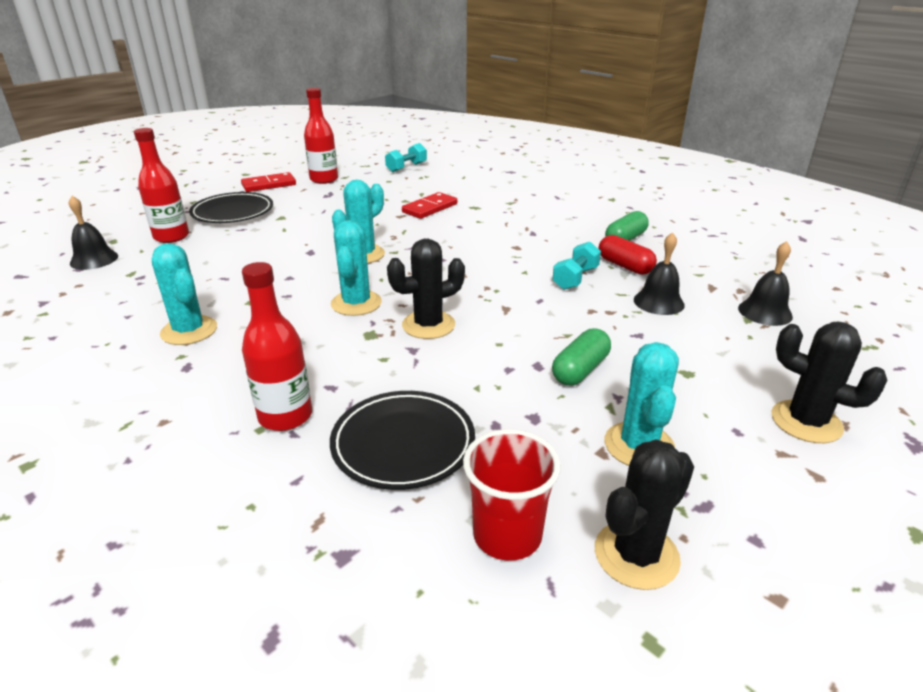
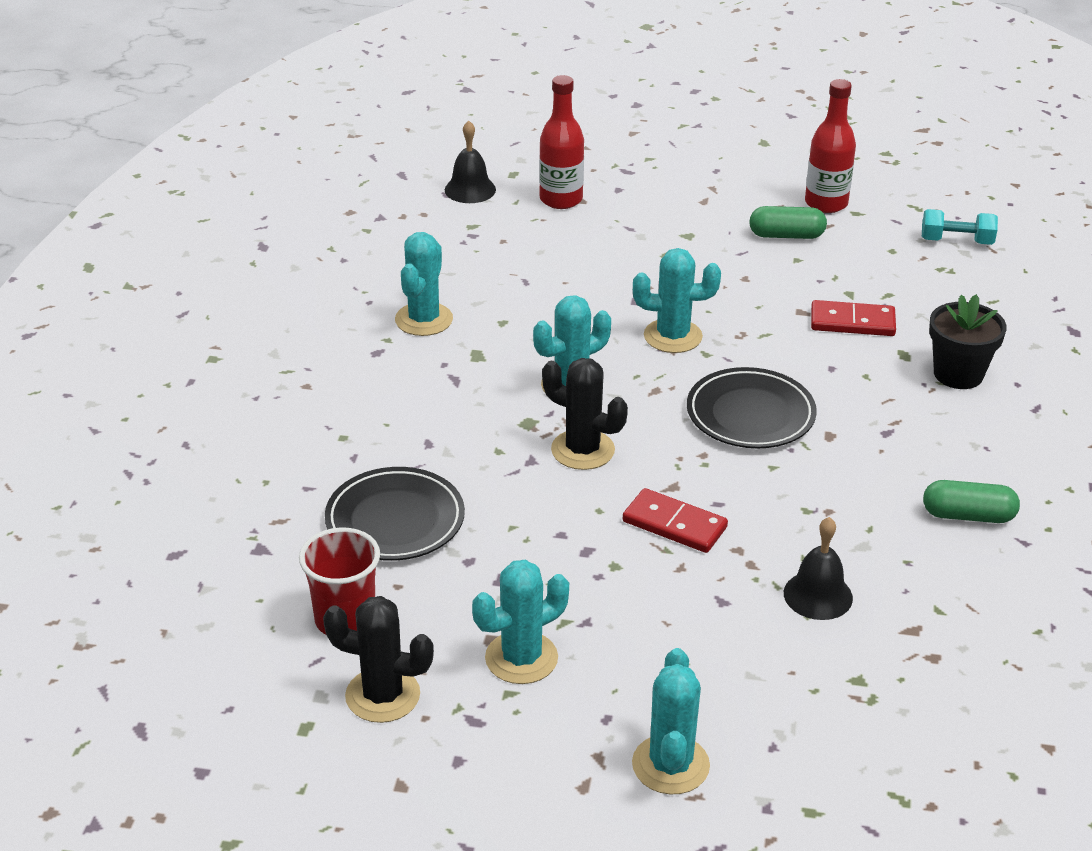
camera: 55 degrees right, 5 degrees up
(233, 212) = (657, 199): black plate -> black plate (750, 414)
(269, 185) = (757, 176): red domino -> red domino (674, 524)
(285, 416) = (369, 441): red bottle -> none
(508, 202) = (958, 374): none -> black flower pot
(575, 278) = (802, 511): turquoise dumbbell -> none
(580, 370) = (607, 582): green capsule -> green capsule (786, 235)
(625, 266) = (884, 540): red capsule -> none
(765, 312) = (893, 691): black bell -> none
(806, 422) = (670, 765): black cactus -> turquoise cactus

